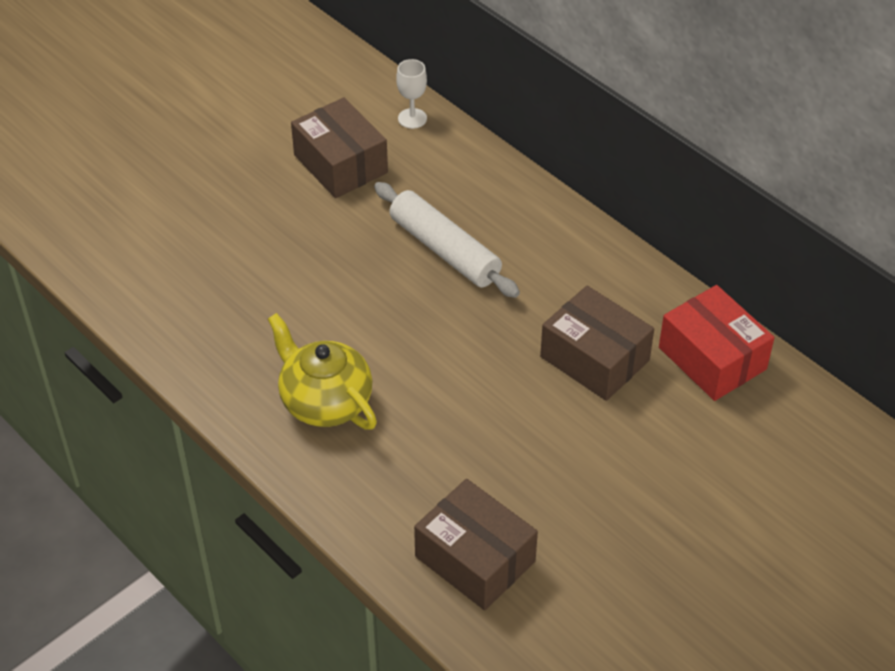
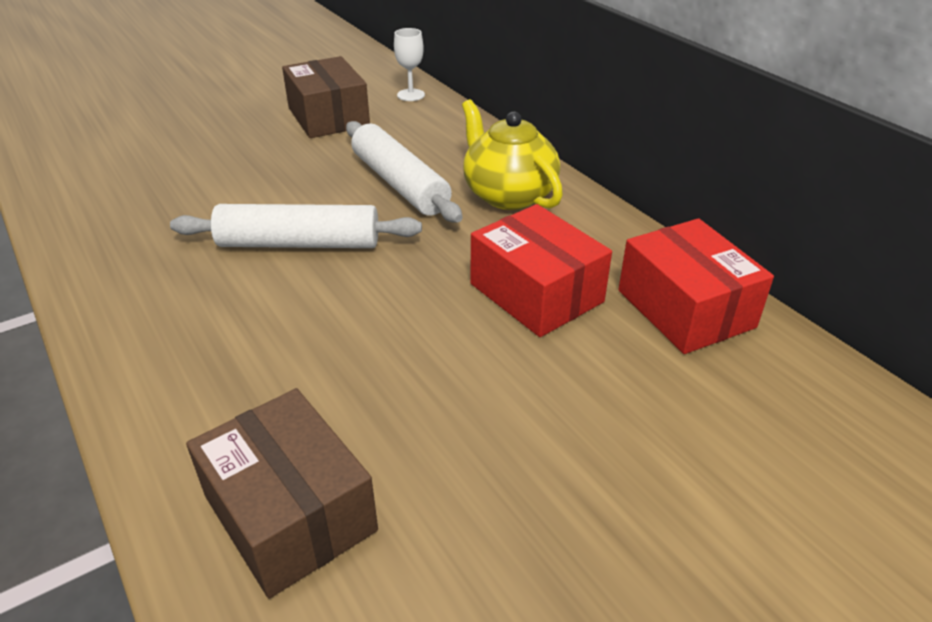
camera: 10 degrees right, 10 degrees down
(325, 401) = (196, 298): yellow teapot -> yellow teapot (508, 194)
(383, 333) = (299, 243): none -> white rolling pin
(594, 358) = (536, 293): brown box -> red box

